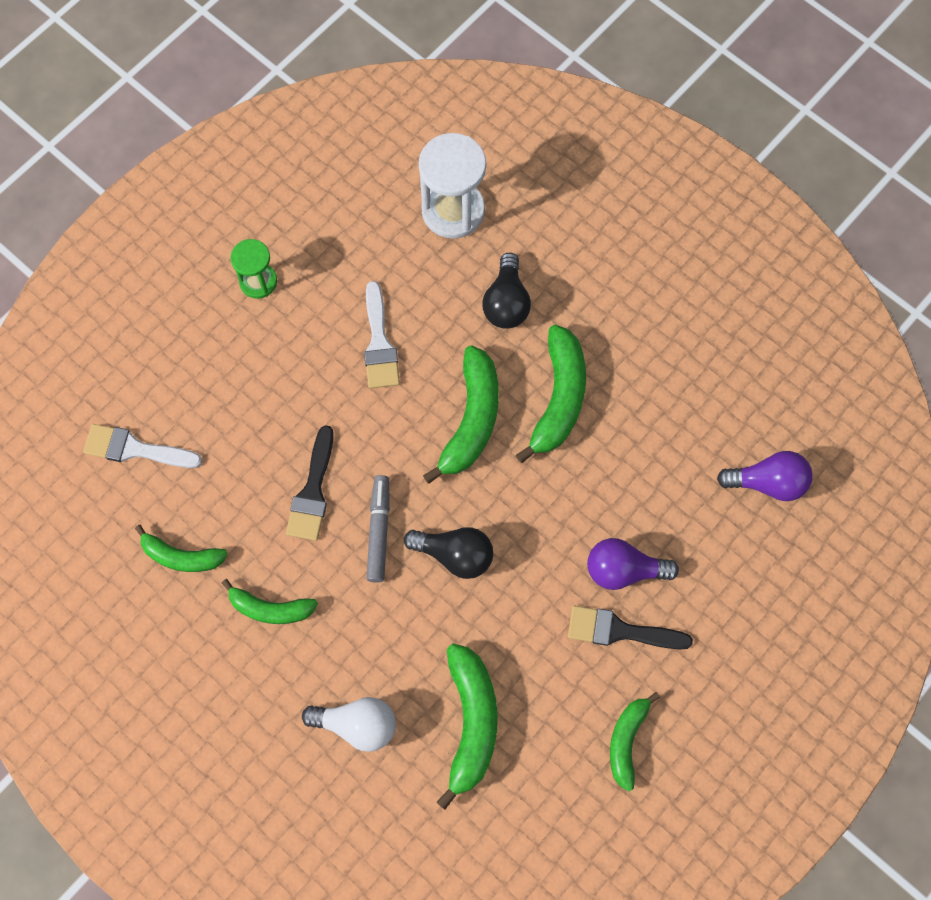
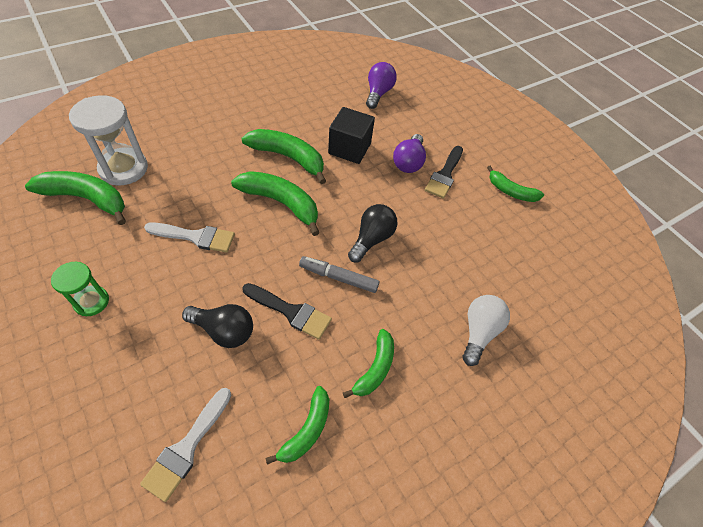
camera: 80 degrees left, 15 degrees down
(471, 723) = (488, 263): green banana -> green banana (87, 199)
(506, 303) = (209, 162): black light bulb -> black light bulb (224, 331)
(615, 476) = (349, 148): none -> black cube

